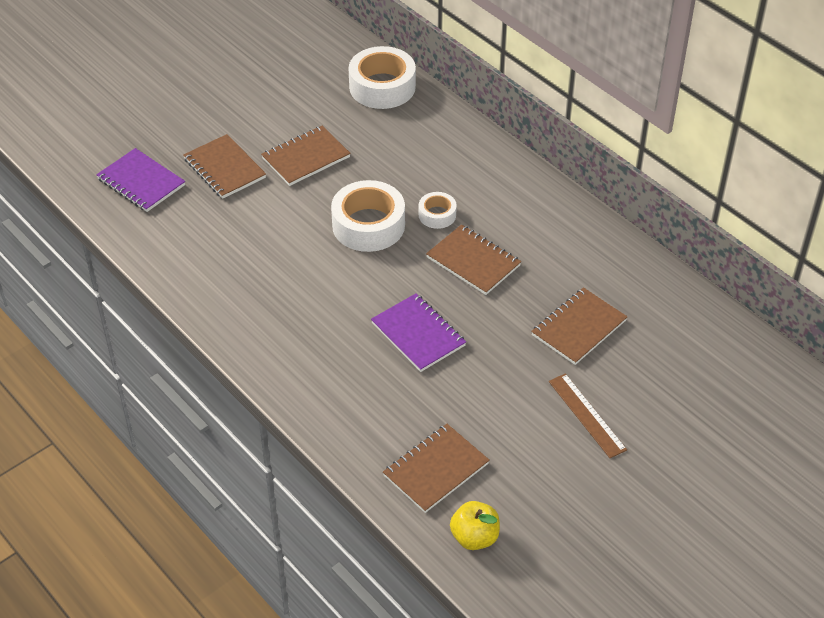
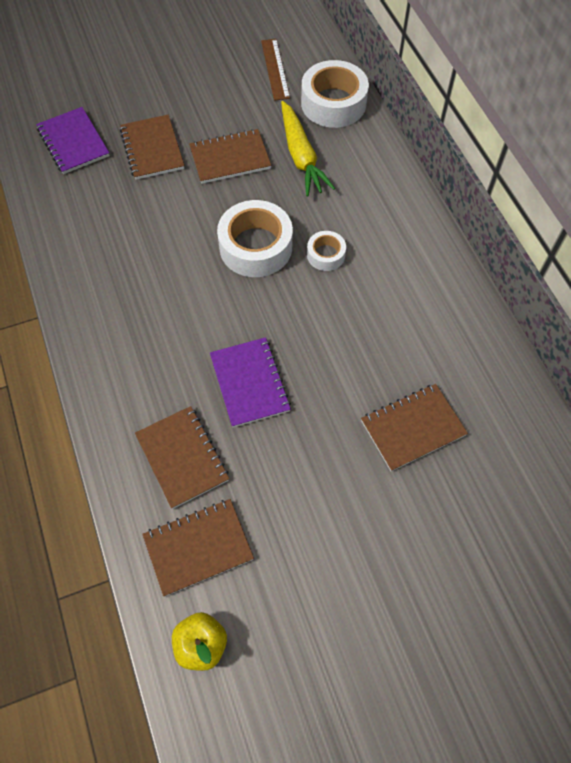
camera: 20 degrees right, 15 degrees up
(373, 139) = (301, 156): none -> yellow carrot
(473, 261) = (339, 317): brown notebook -> brown notebook (182, 457)
(587, 415) = (378, 536): brown ruler -> brown ruler (275, 69)

